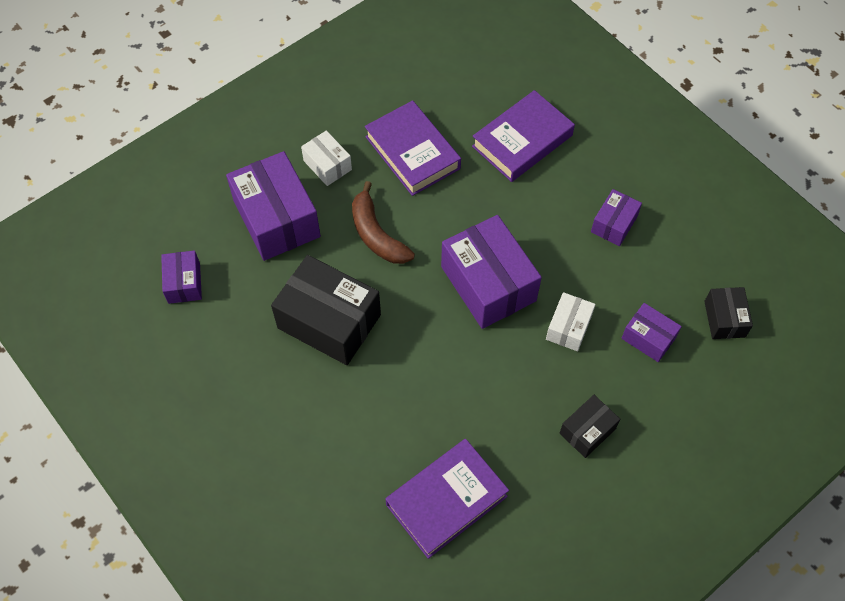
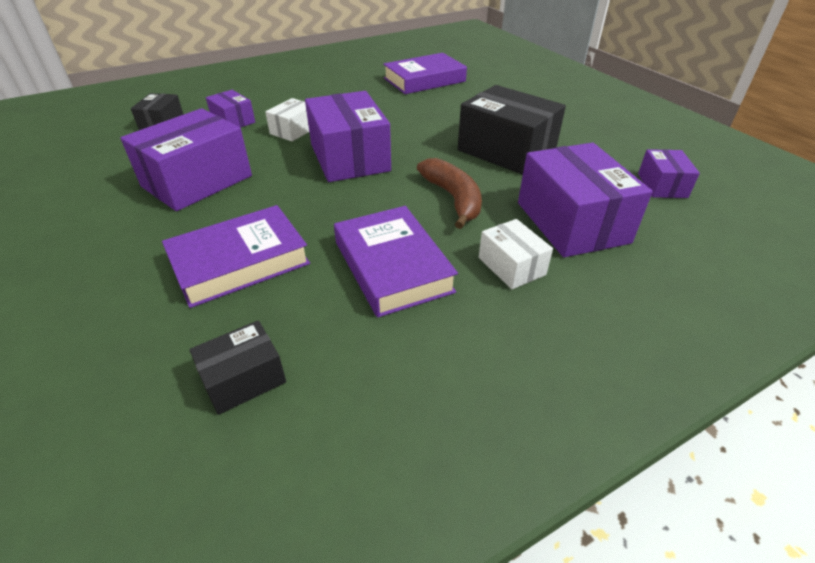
camera: 170 degrees left, 20 degrees down
(587, 431) = (314, 92): black box -> black box (243, 379)
(614, 224) = (197, 181): purple box -> purple box, size x1.92

